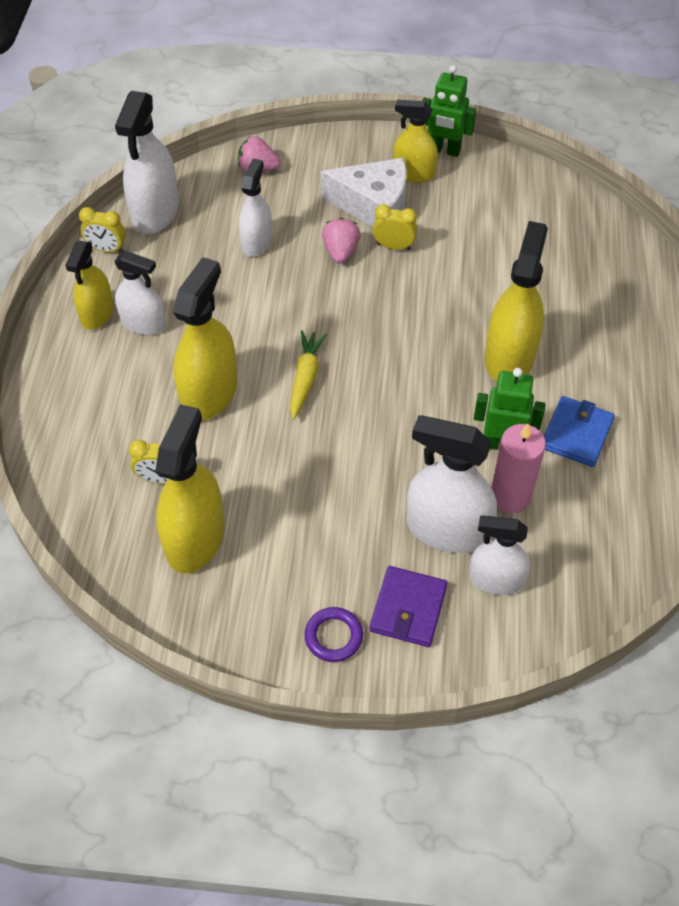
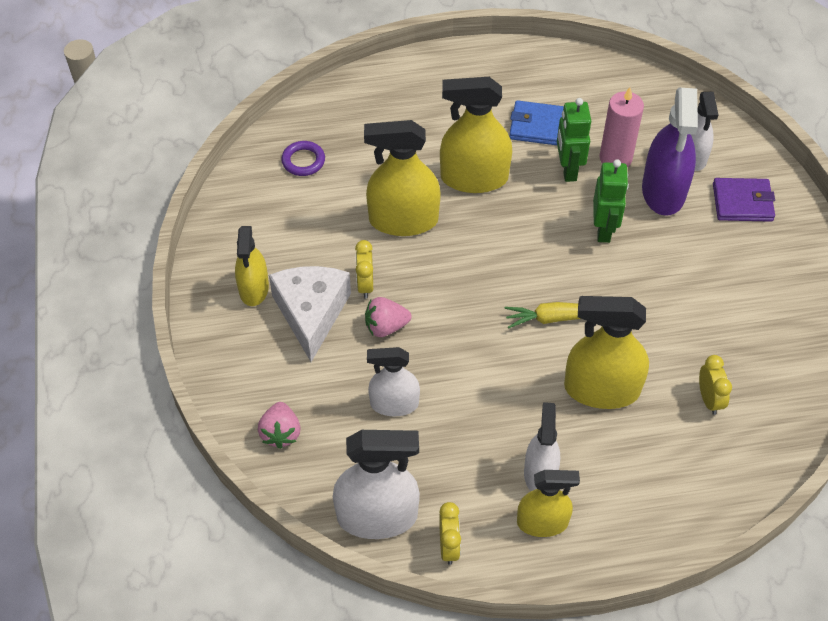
camera: 105 degrees left, 0 degrees up
(195, 538) = (753, 355): yellow spray bottle -> yellow spray bottle (403, 220)
(333, 636) = (788, 242): purple ring -> purple ring (303, 161)
(444, 150) = (211, 269): green robot -> green robot (604, 230)
(447, 529) = (663, 191): white spray bottle -> purple spray bottle

